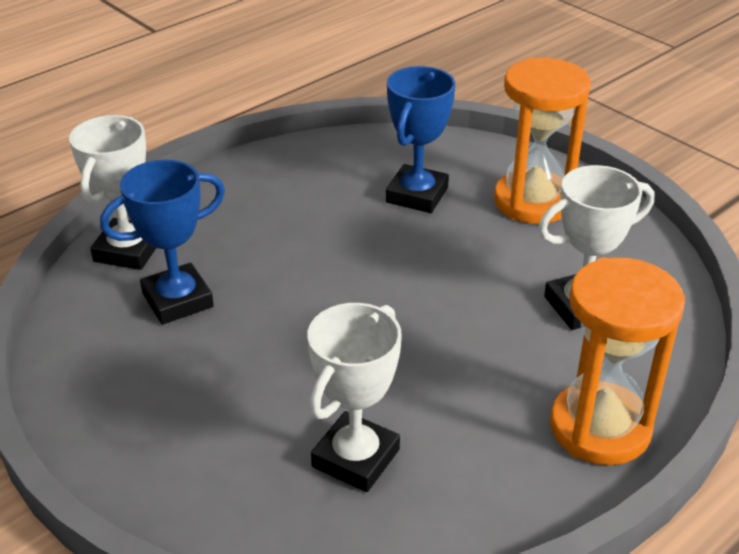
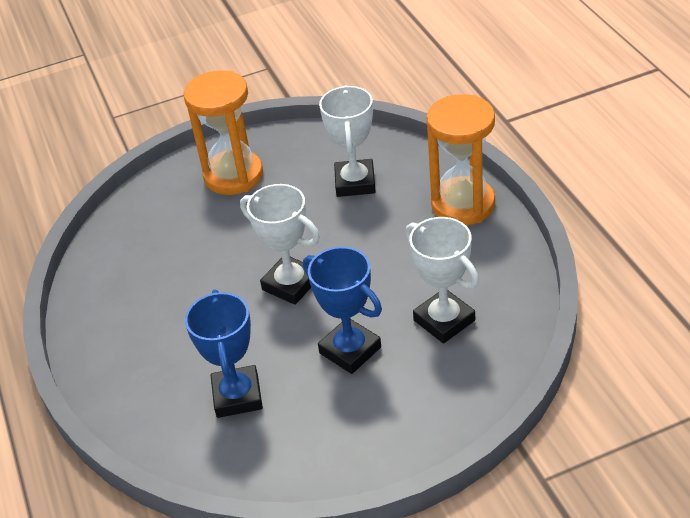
camera: 65 degrees left, 5 degrees up
(128, 250) = (154, 423): white trophy -> white trophy (290, 284)
(417, 195) = (188, 233): blue trophy -> blue trophy (350, 350)

